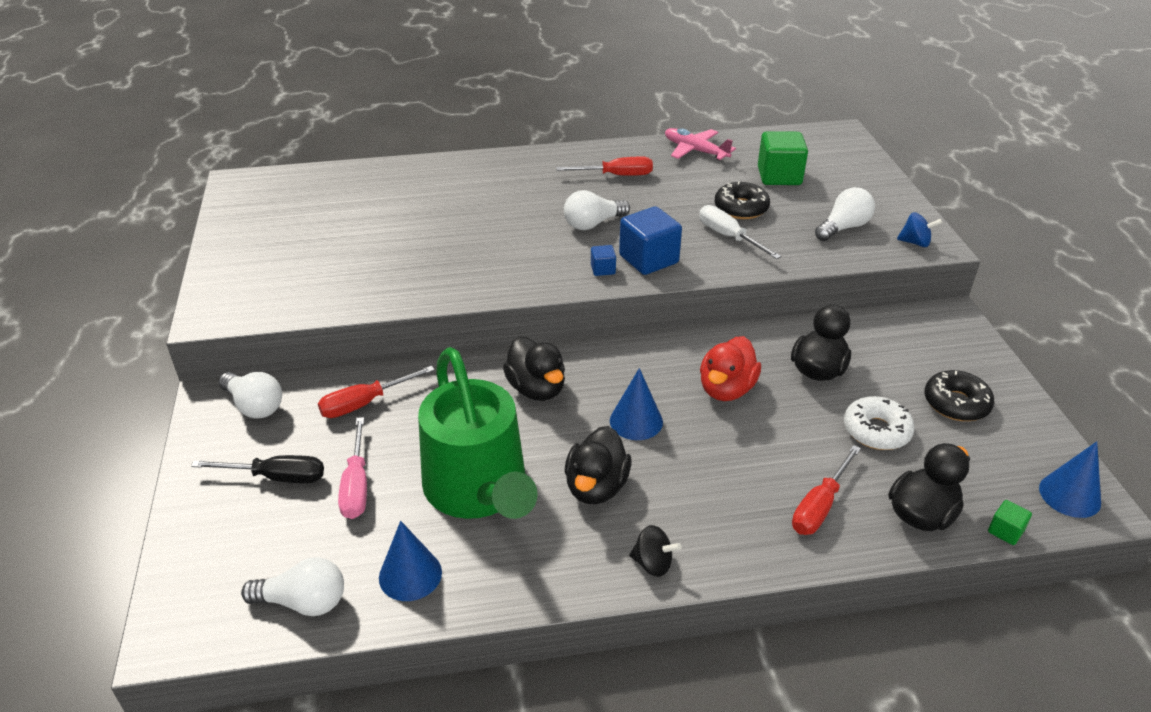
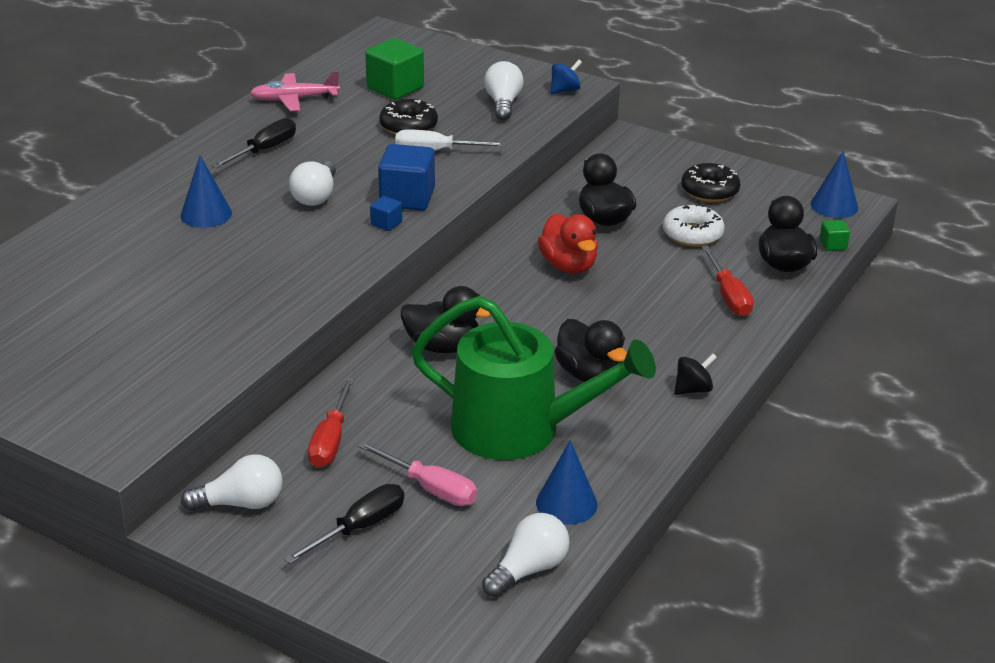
camera: 50 degrees left, 5 degrees down
(616, 175) = (264, 150): red screwdriver -> black screwdriver
(636, 421) = (546, 321): blue cone -> blue cone (206, 214)

